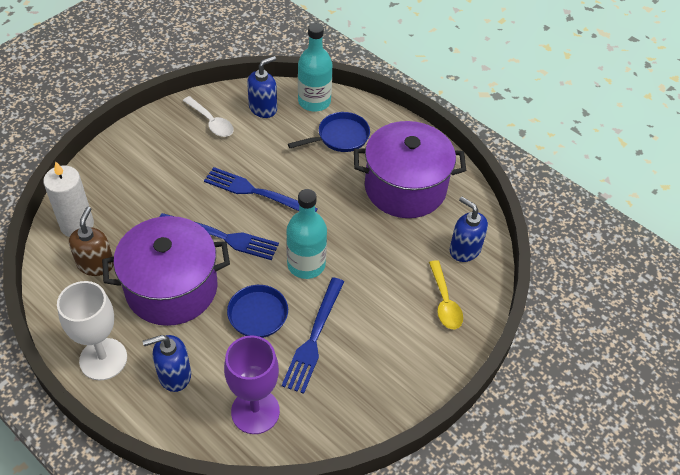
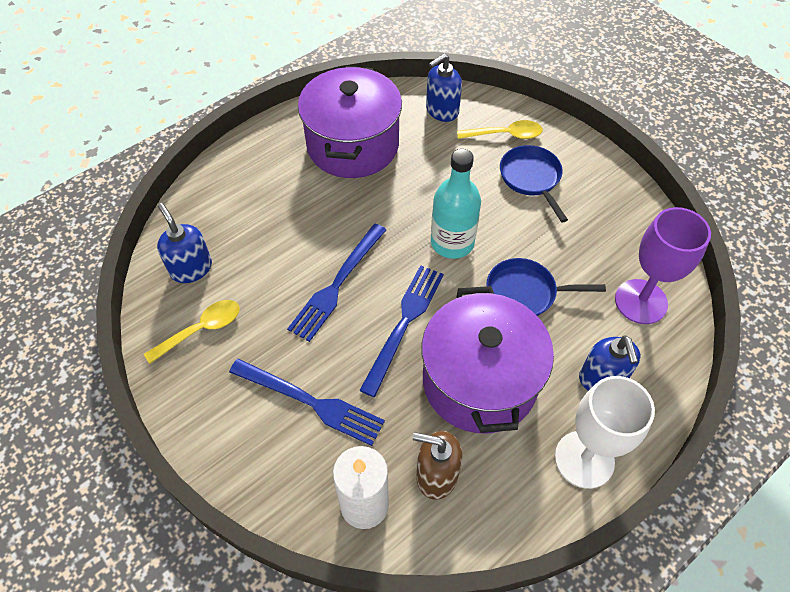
camera: 80 degrees left, 5 degrees up
(211, 122) = (201, 330): white spoon -> yellow spoon
(314, 101) = (195, 213): turquoise bottle -> none
(314, 338) = (549, 243): blue fork -> blue fork (310, 402)
(340, 137) = (263, 194): blue pan -> blue pan (531, 178)

